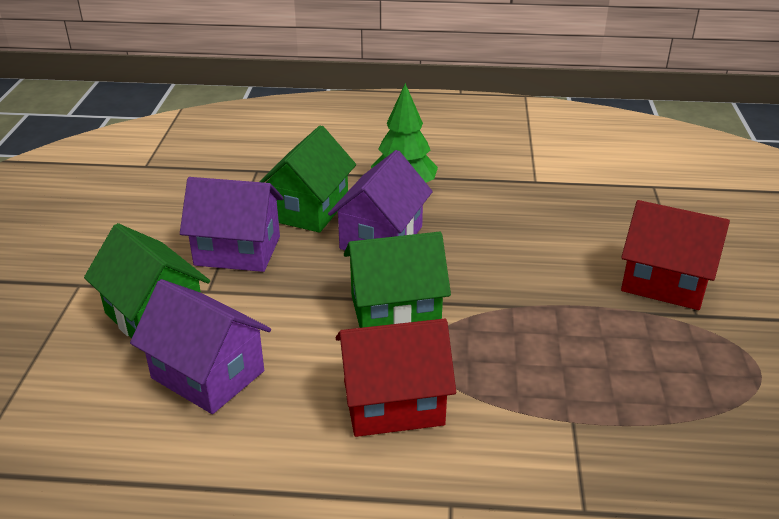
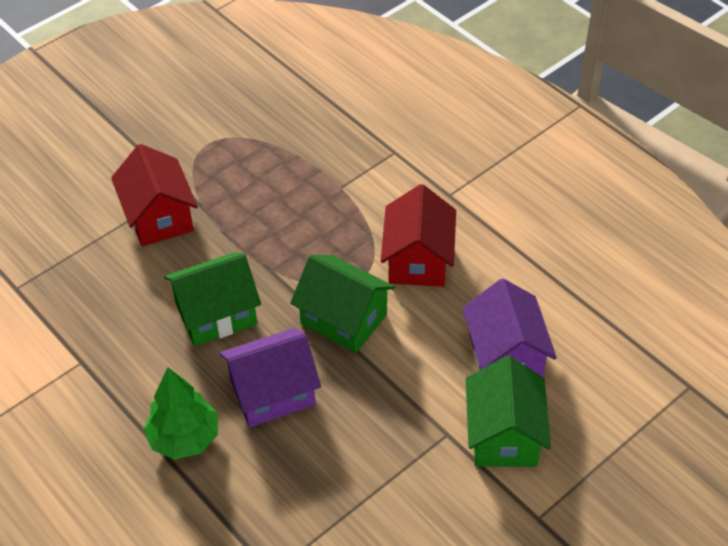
camera: 135 degrees left, 15 degrees up
(237, 251) = (390, 463): purple house -> none
(309, 209) = (287, 472): green house -> green house (216, 314)
(393, 403) = (418, 260): red house -> red house turned 60 degrees clockwise

